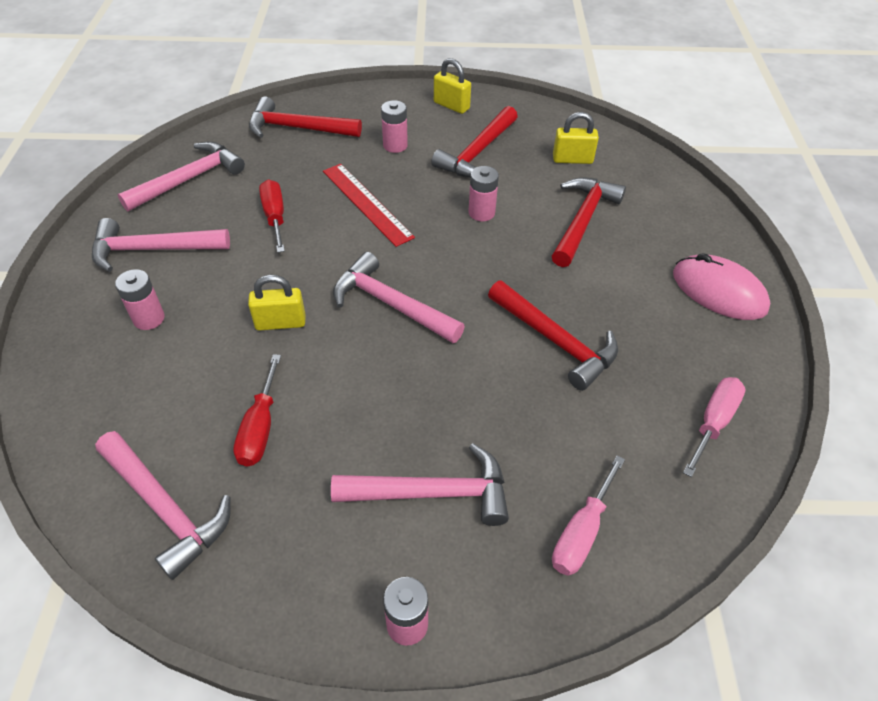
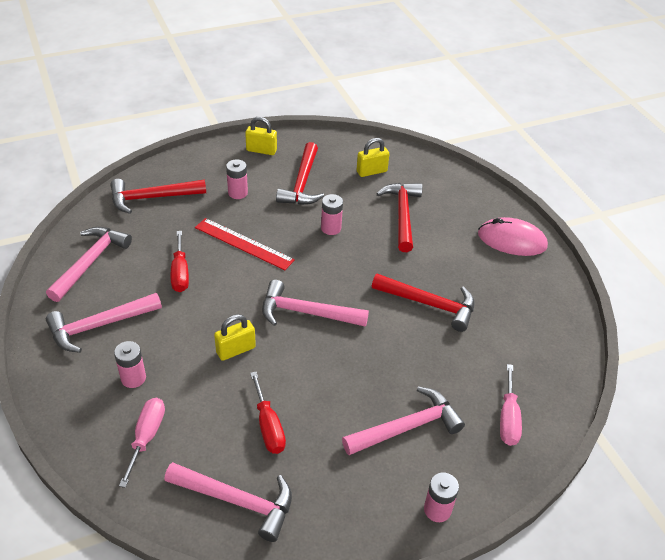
camera: 25 degrees left, 5 degrees down
(275, 217) = (180, 273): red screwdriver -> red screwdriver turned 150 degrees counterclockwise
(713, 422) = (549, 326): pink screwdriver -> pink screwdriver (147, 437)

